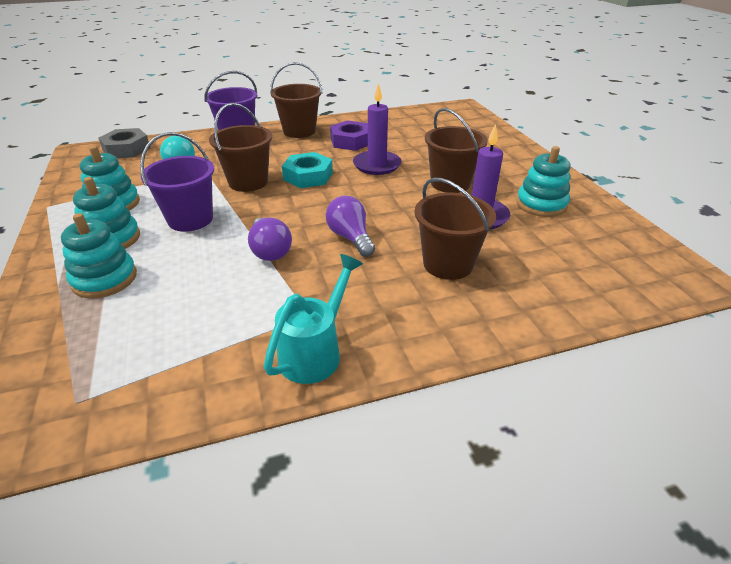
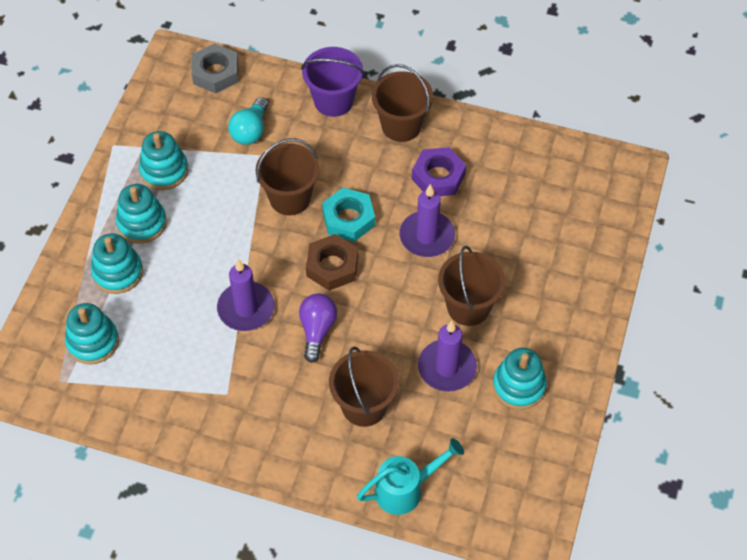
camera: 35 degrees right, 20 degrees up
(106, 344) = (93, 342): none -> turquoise stacking toy
(190, 219) = (211, 230): purple bucket -> none
(270, 251) = (246, 308): purple light bulb -> purple candle
(315, 352) = (208, 428): turquoise watering can -> turquoise watering can (405, 489)
(322, 201) = (332, 266): none -> brown nut

